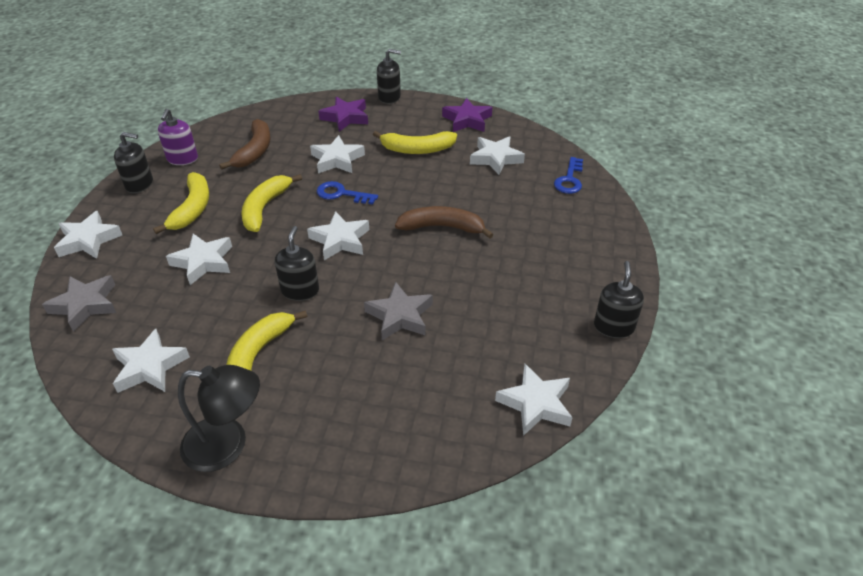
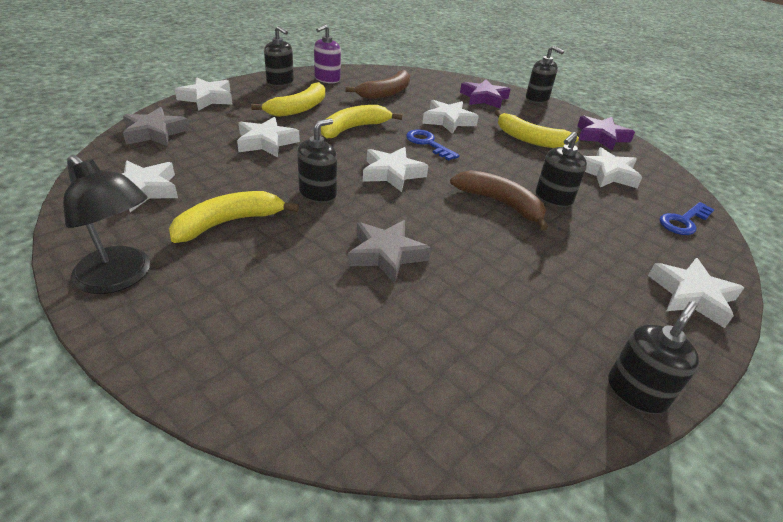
camera: 30 degrees right, 5 degrees down
(474, 202) = (553, 198): none -> black soap dispenser
(535, 403) = (457, 422): white star -> white star (691, 295)

